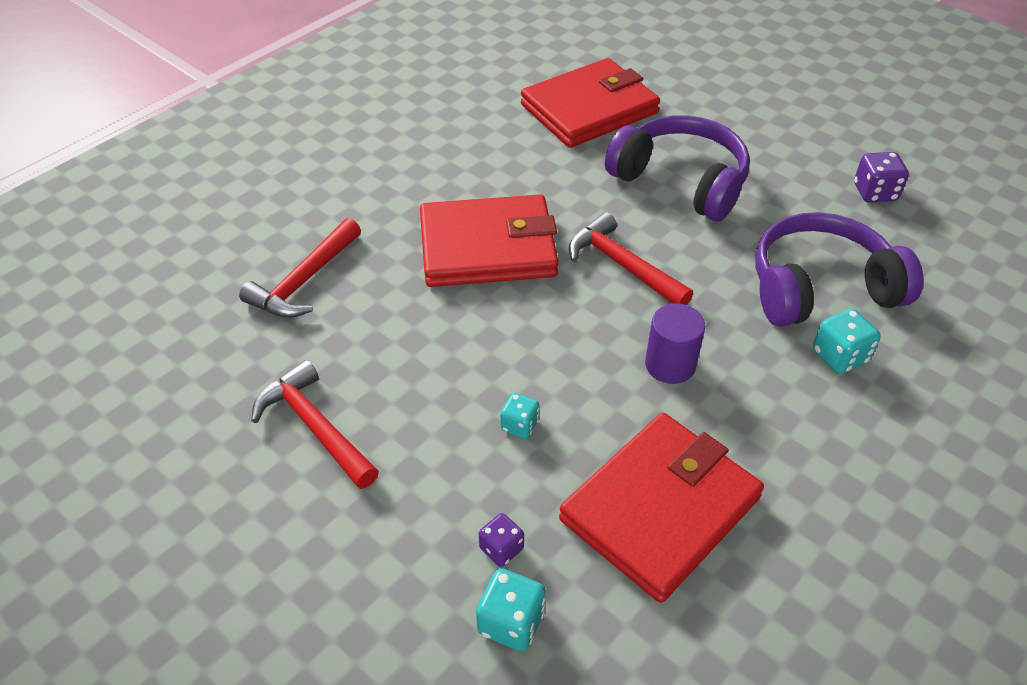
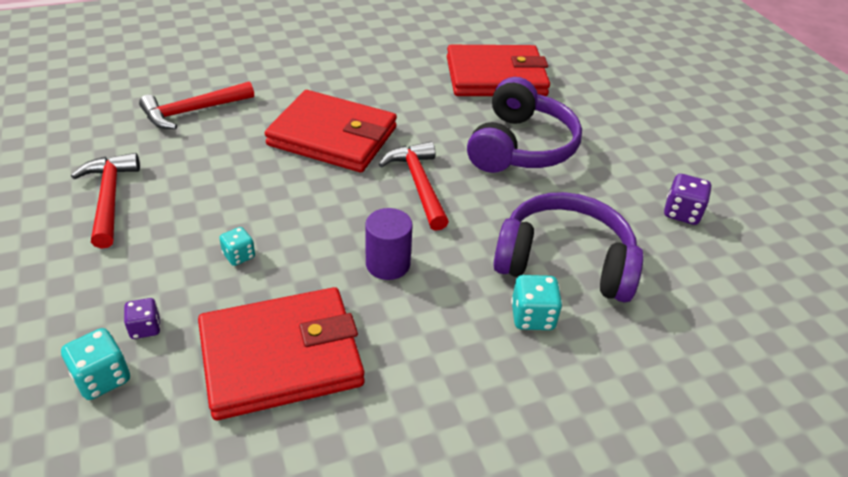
camera: 25 degrees right, 5 degrees down
(681, 181) = (521, 146): purple headphones -> purple headphones turned 45 degrees clockwise

